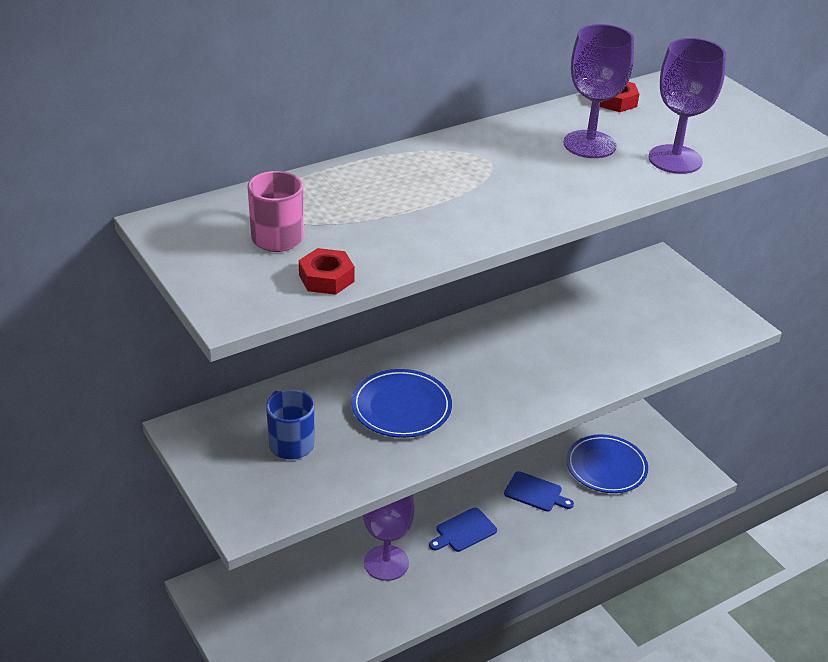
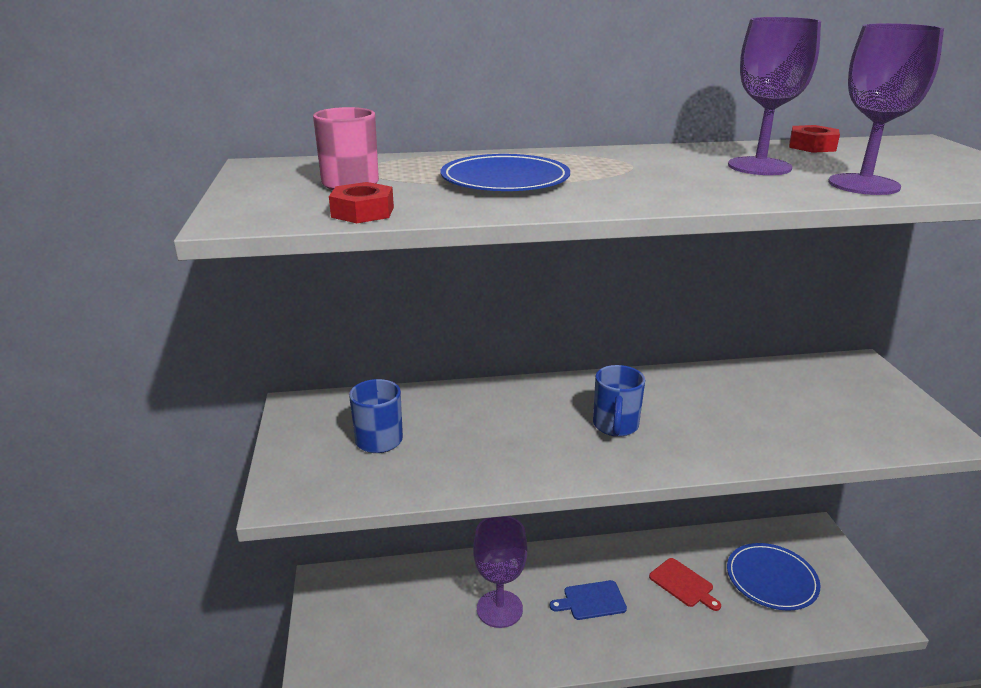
camera: 25 degrees right, 10 degrees down
(401, 407) = (509, 432): blue plate -> blue plate (505, 180)
(486, 378) = (615, 426): none -> blue mug
(535, 493) = (683, 584): blue cutting board -> red cutting board

